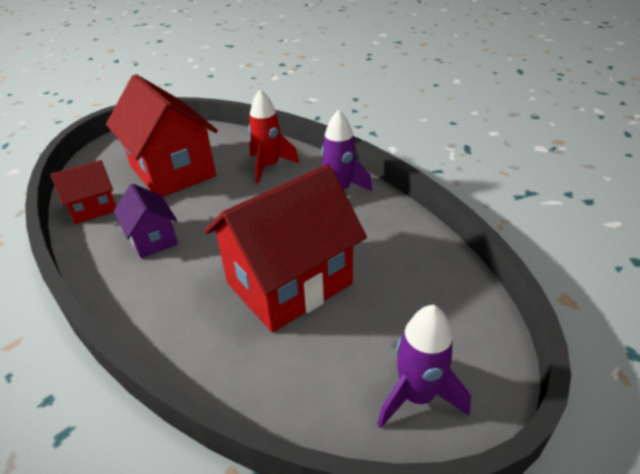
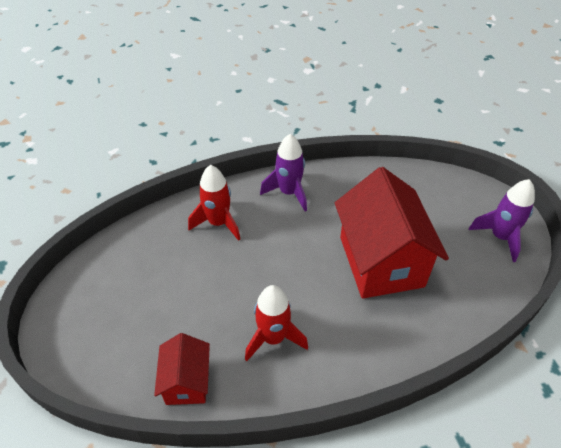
camera: 65 degrees left, 10 degrees up
(153, 239) = (273, 338): purple house -> red rocket
(173, 171) = (167, 298): red house -> none

